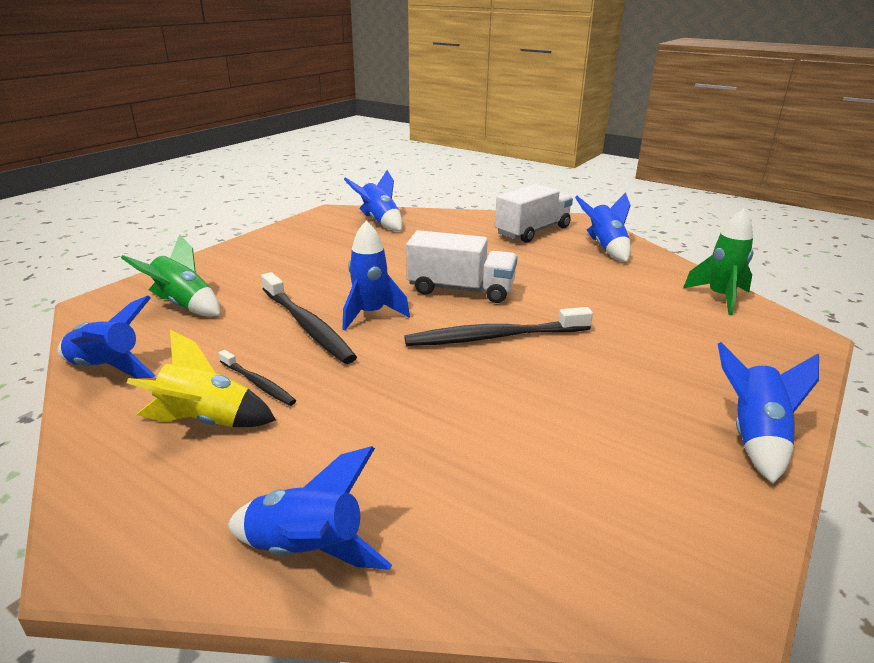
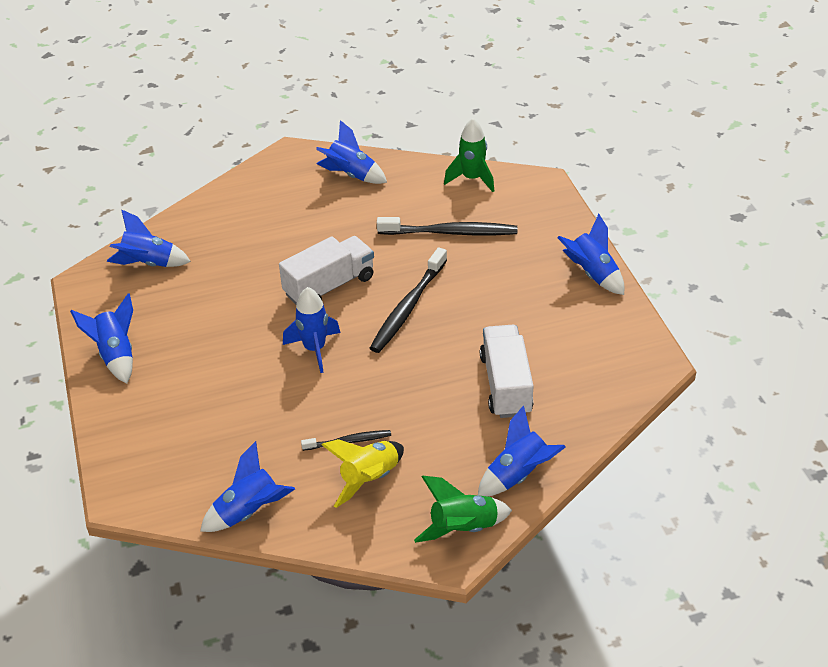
camera: 50 degrees left, 15 degrees up
(184, 305) = (186, 444): green rocket -> green rocket (463, 528)
(267, 245) = (116, 355): none -> blue rocket
(307, 326) = (296, 388): black toothbrush -> black toothbrush (451, 232)
(532, 231) = (278, 190): white truck -> white truck (506, 385)

